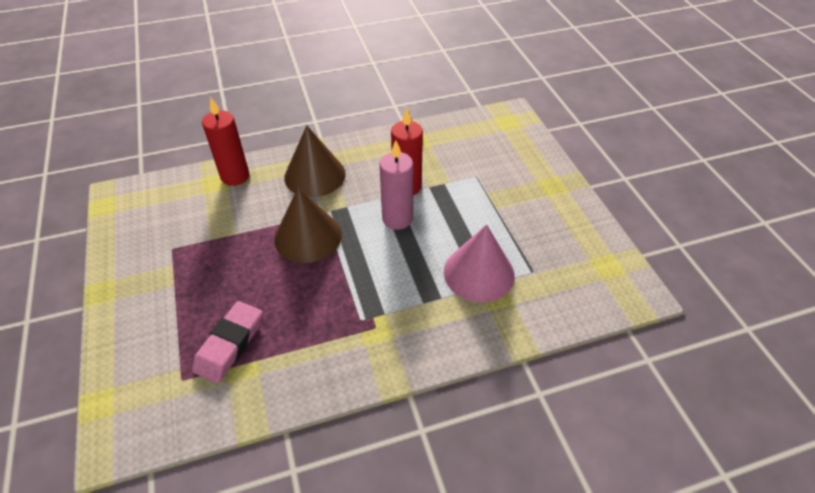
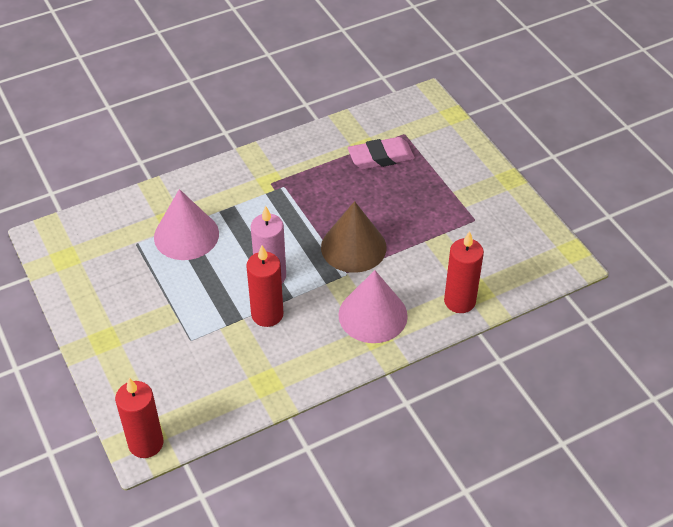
camera: 170 degrees right, 0 degrees up
(230, 344) = (381, 157): pink eraser -> pink eraser turned 60 degrees clockwise
(315, 175) = (372, 315): brown cone -> pink cone
(509, 116) = (146, 443): none -> red candle

